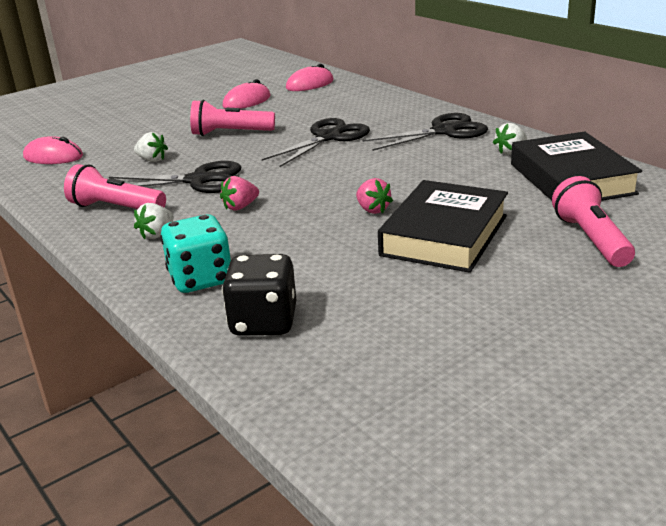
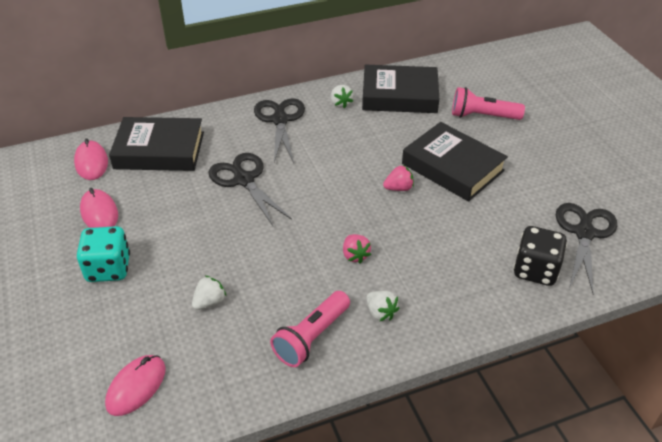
camera: 75 degrees left, 15 degrees up
(198, 180) = (284, 274): black scissors -> black scissors (584, 233)
(200, 279) = (467, 294): turquoise dice -> turquoise dice (108, 269)
(230, 133) = (182, 238): pink flashlight -> none
(346, 100) = (159, 150): none -> black book

